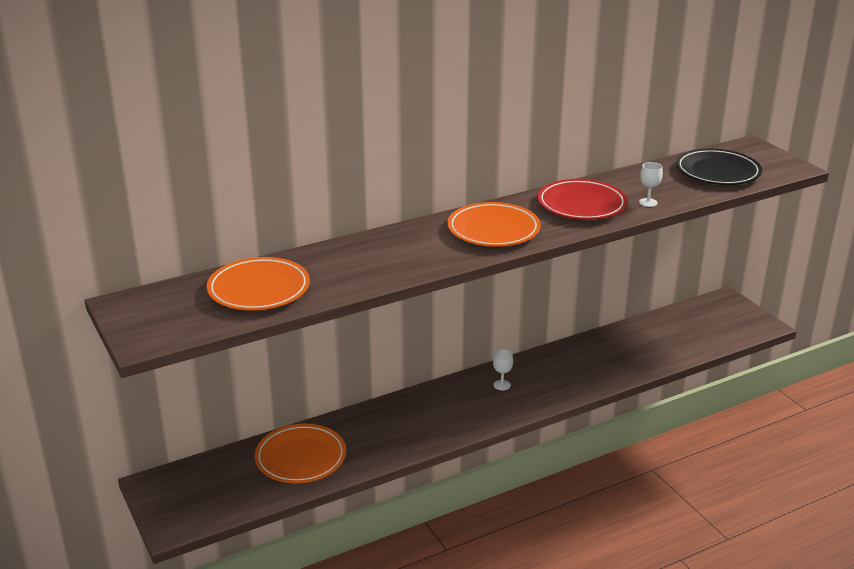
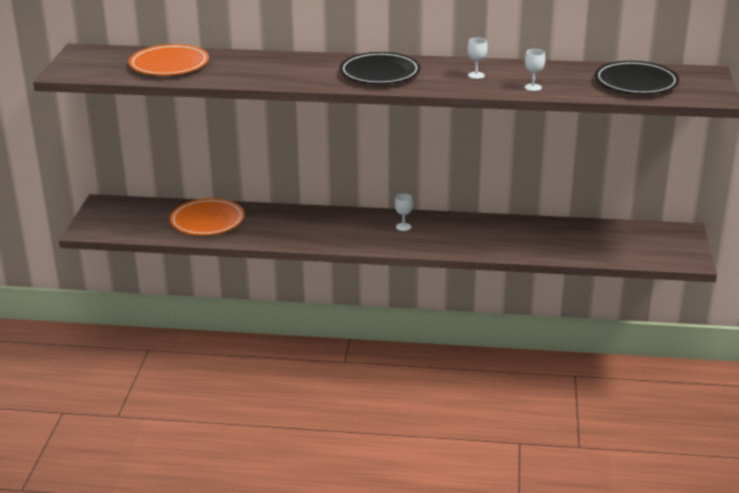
camera: 35 degrees right, 0 degrees up
(493, 230) = (380, 73): orange plate -> black plate
(581, 204) = (476, 75): red plate -> white goblet

